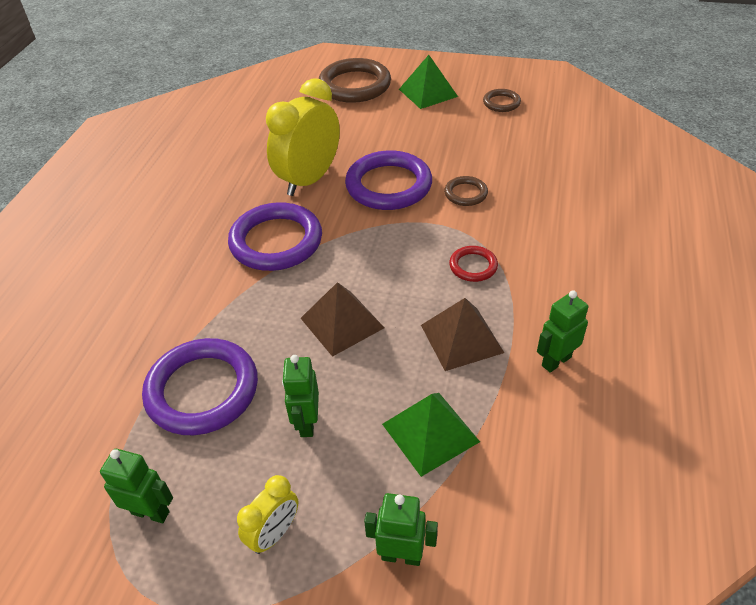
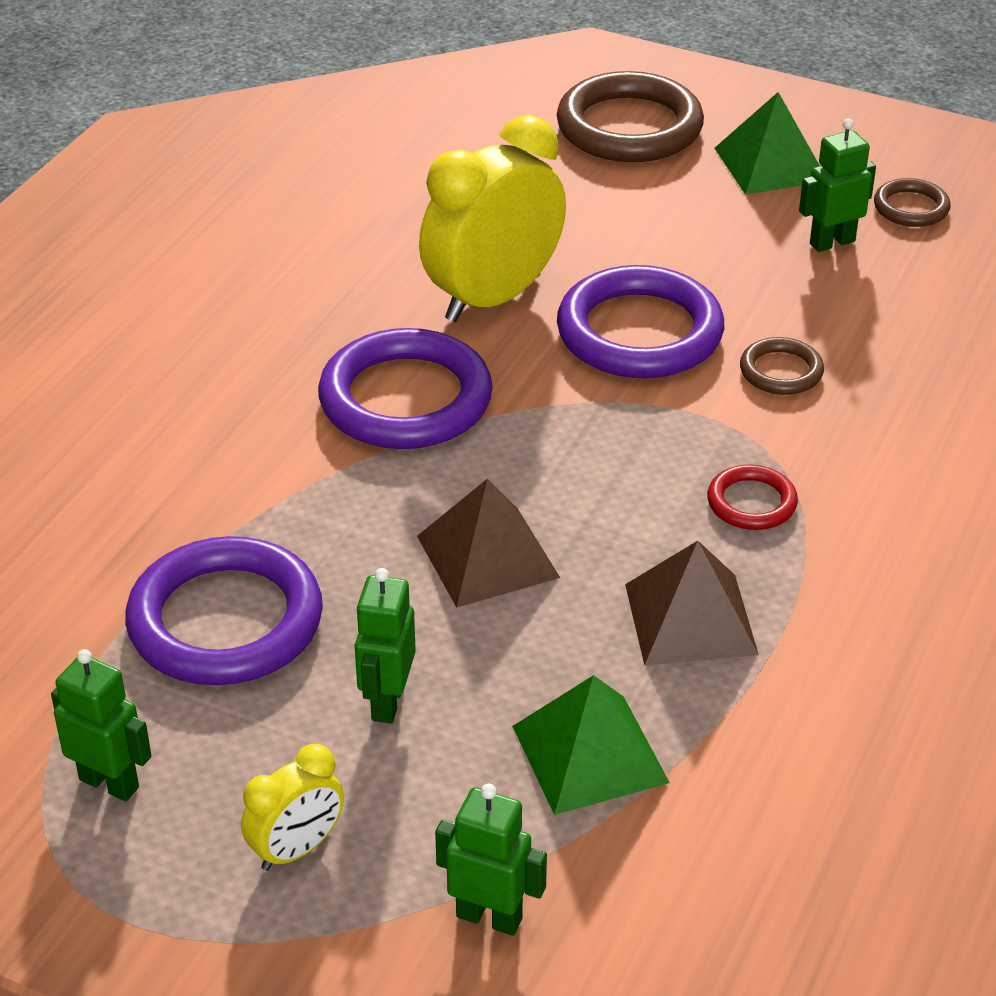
camera: 10 degrees right, 5 degrees down
(556, 361) = (845, 684): green robot -> green robot (831, 242)

